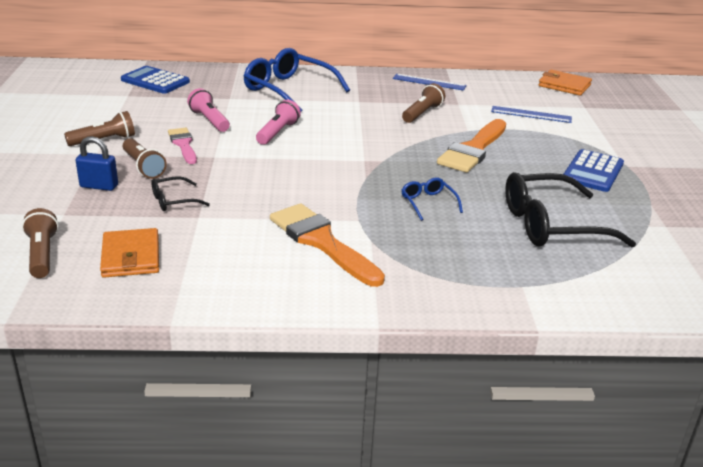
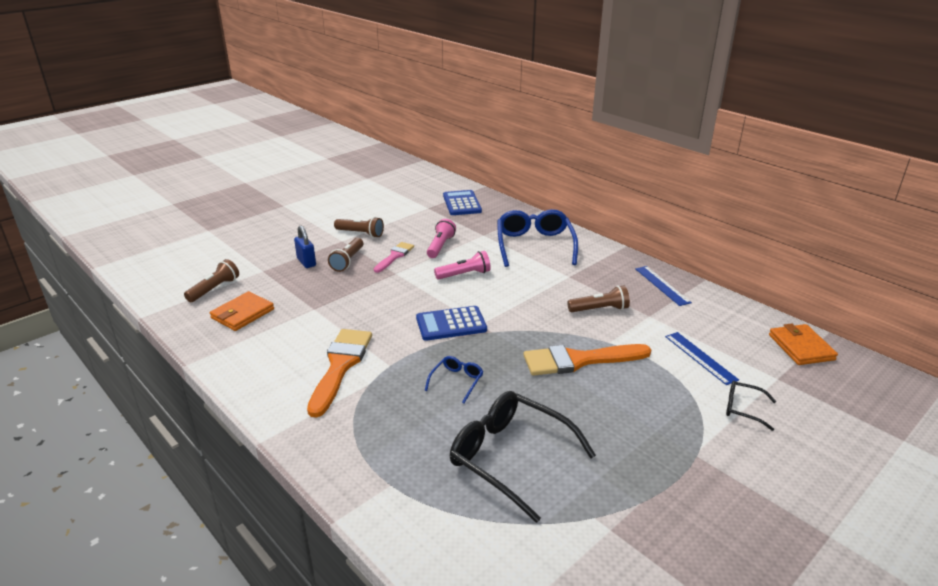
camera: 50 degrees right, 0 degrees up
(174, 201) = (322, 291): black glasses -> black glasses (743, 409)
(592, 171) = (647, 439): blue calculator -> blue calculator (451, 324)

